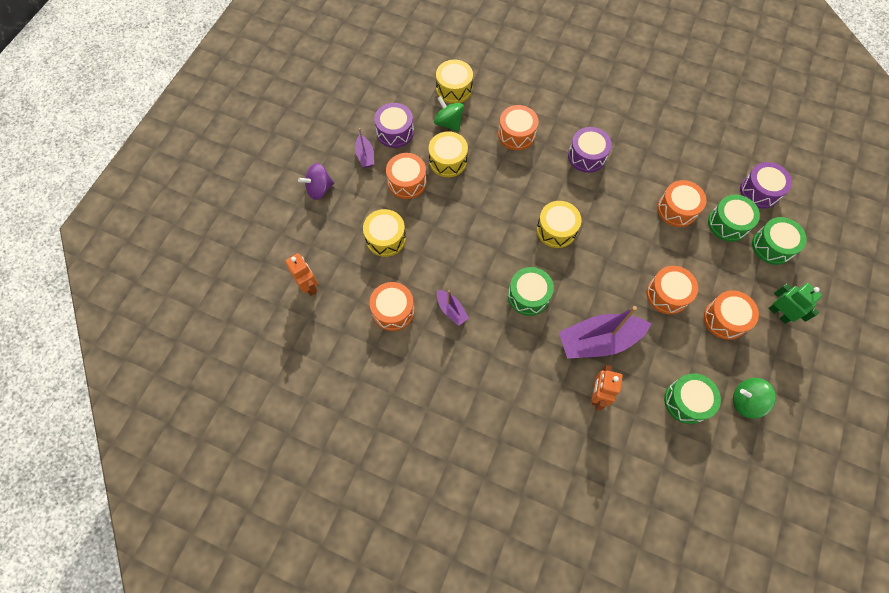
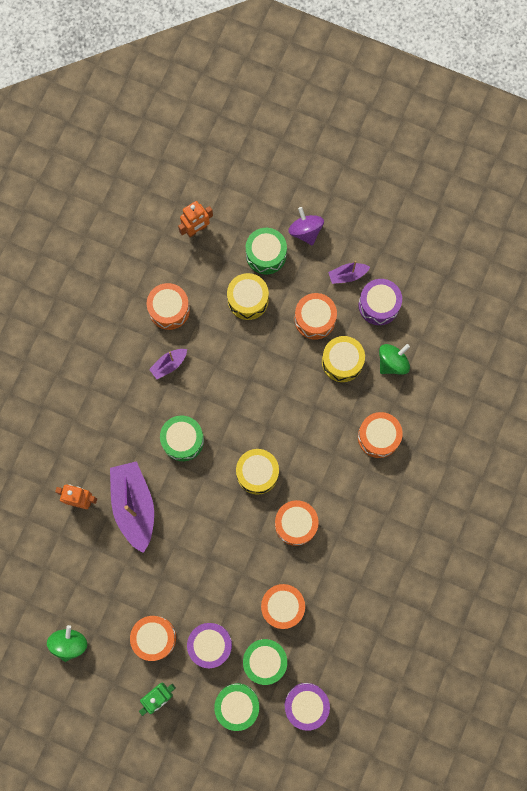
camera: 90 degrees right, 10 degrees up
(454, 89) = (440, 369): yellow drum -> none
(586, 156) = (350, 513): purple drum -> purple drum (210, 645)
(667, 294) = (182, 582): orange drum -> orange drum (296, 524)
(686, 401) = (71, 585): green drum -> green drum (266, 255)

